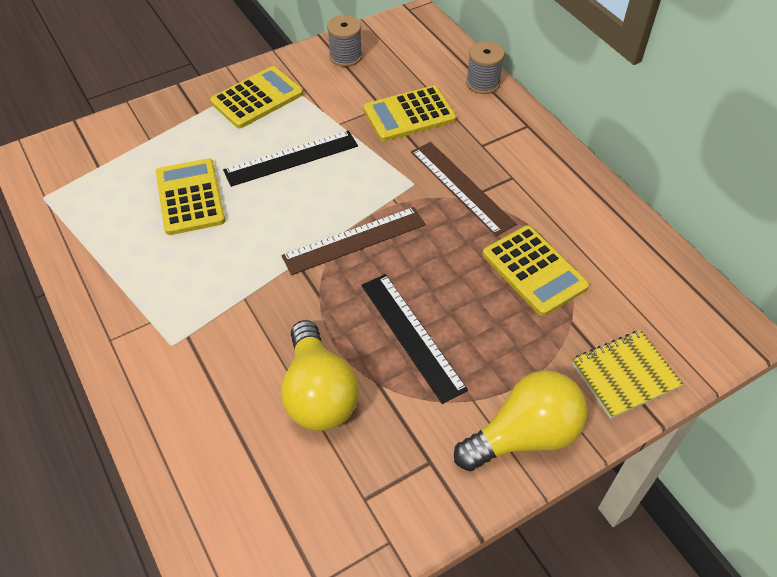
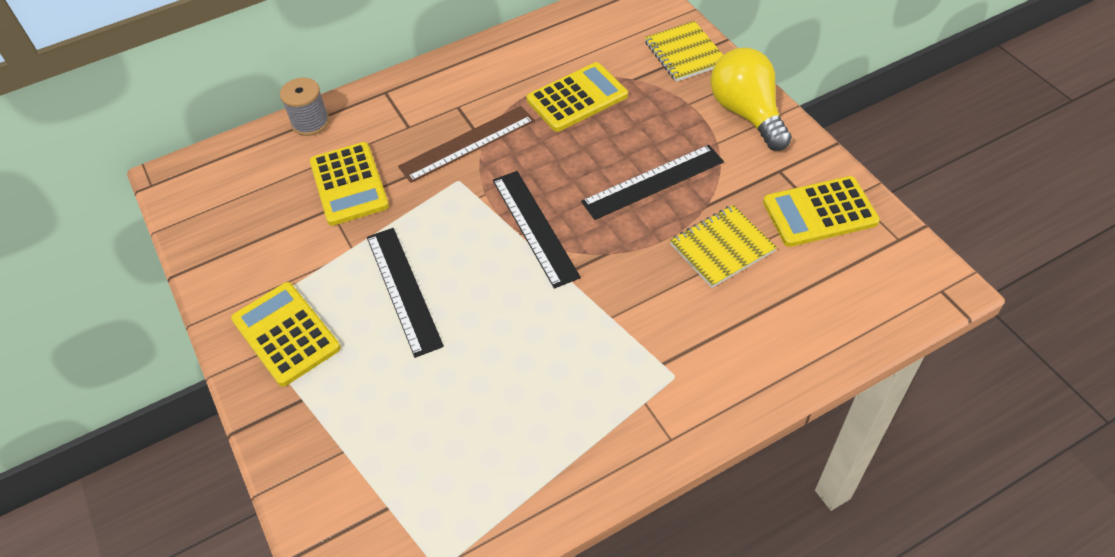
camera: 85 degrees left, 0 degrees up
(190, 197) = (457, 388): yellow calculator -> yellow calculator (820, 212)
(318, 393) = (722, 247): yellow light bulb -> yellow notebook
(345, 56) = (227, 245): grey spool -> none
(354, 240) = (535, 227): brown ruler -> black ruler

